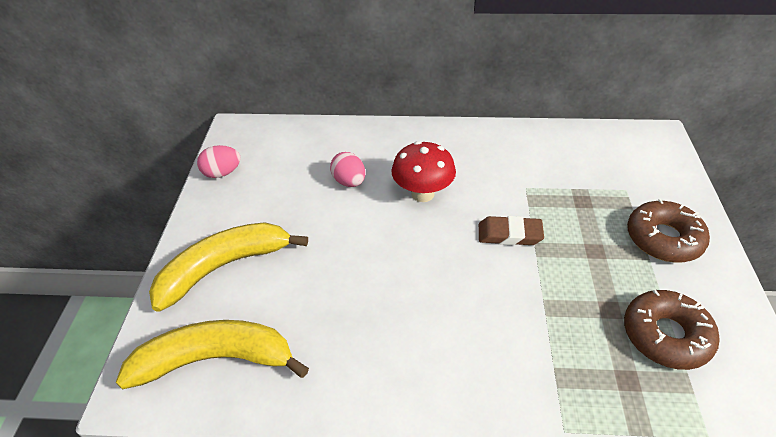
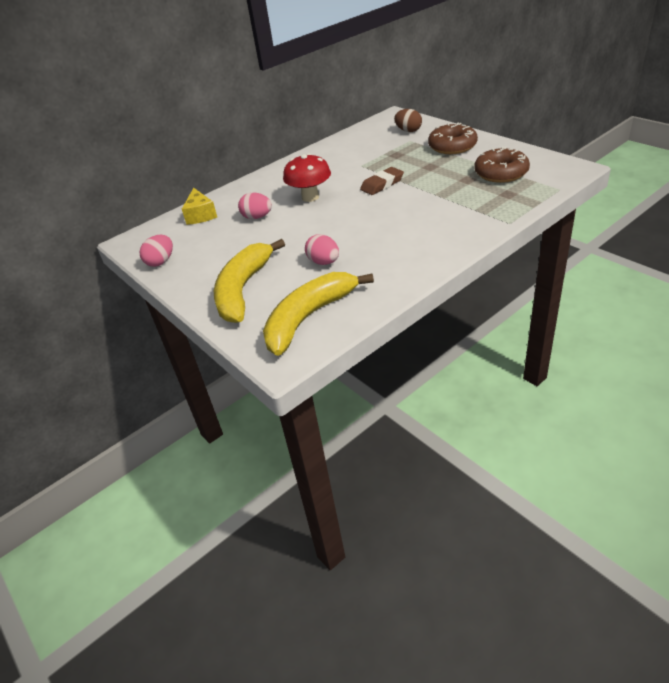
camera: 40 degrees left, 5 degrees down
(315, 140) = (200, 215): none -> yellow cheese
(319, 297) = (324, 262): none -> pink egg
(644, 173) = (408, 131): none -> brown egg

